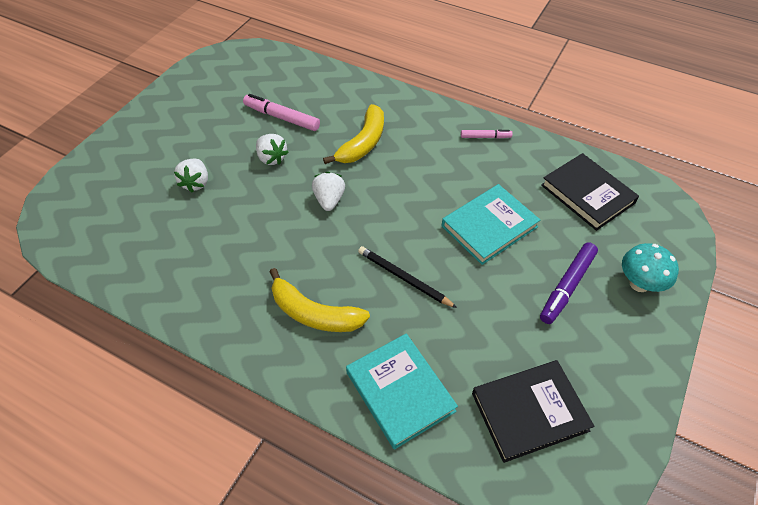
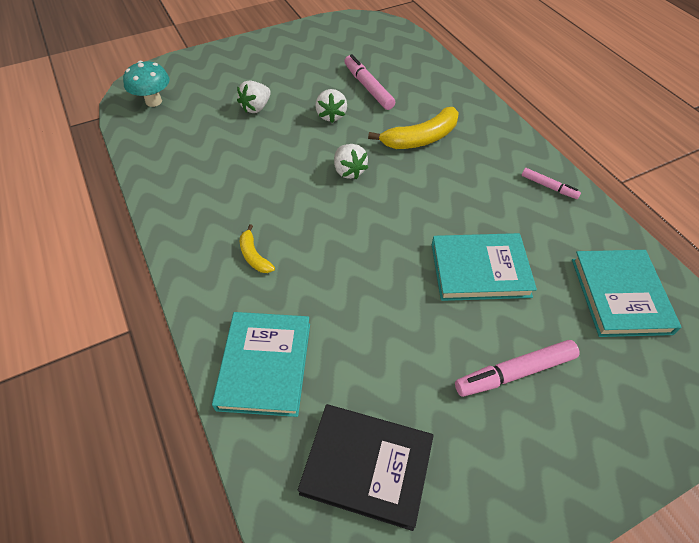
camera: 35 degrees right, 0 degrees up
(314, 313) = (254, 256): yellow banana -> yellow banana, size x0.54
(329, 200) = (349, 171): white strawberry -> white strawberry turned 120 degrees clockwise
(404, 278) = (355, 270): black pencil -> none
(567, 286) = (514, 372): purple marker -> pink marker
(587, 194) = (620, 295): black book -> turquoise book
(639, 284) = (605, 420): turquoise mushroom -> turquoise mushroom (153, 101)

